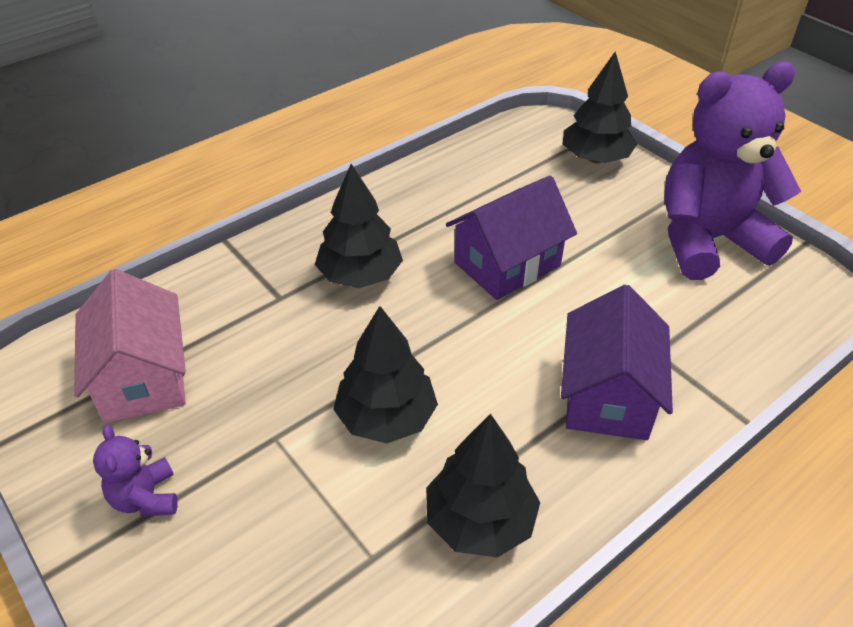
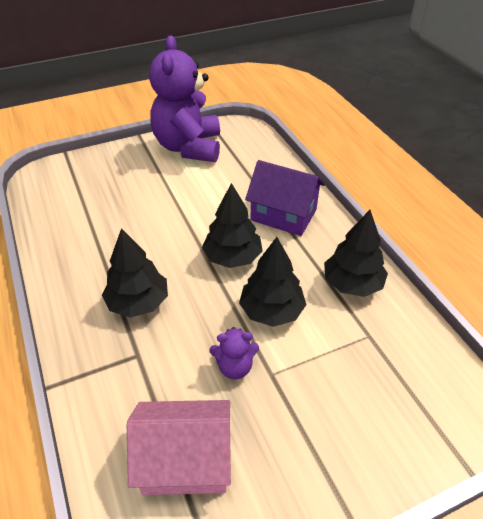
camera: 75 degrees left, 0 degrees up
(146, 498) = (305, 461): purple teddy bear -> purple teddy bear (235, 367)
(507, 264) = (166, 227): purple house -> none
(595, 158) = (91, 165): black tree -> black tree (232, 257)

